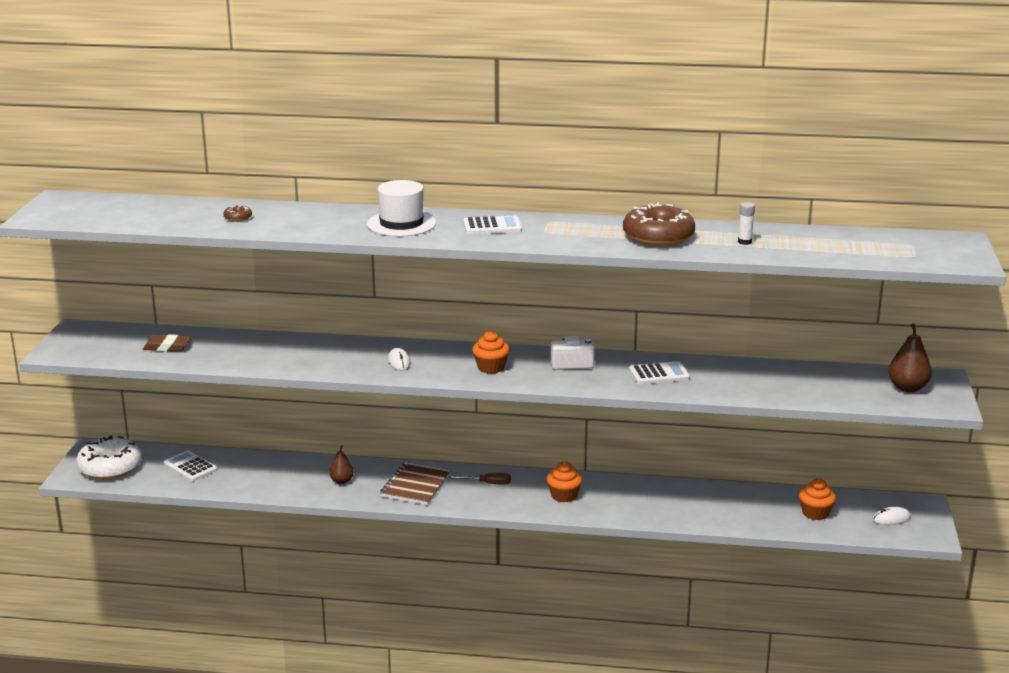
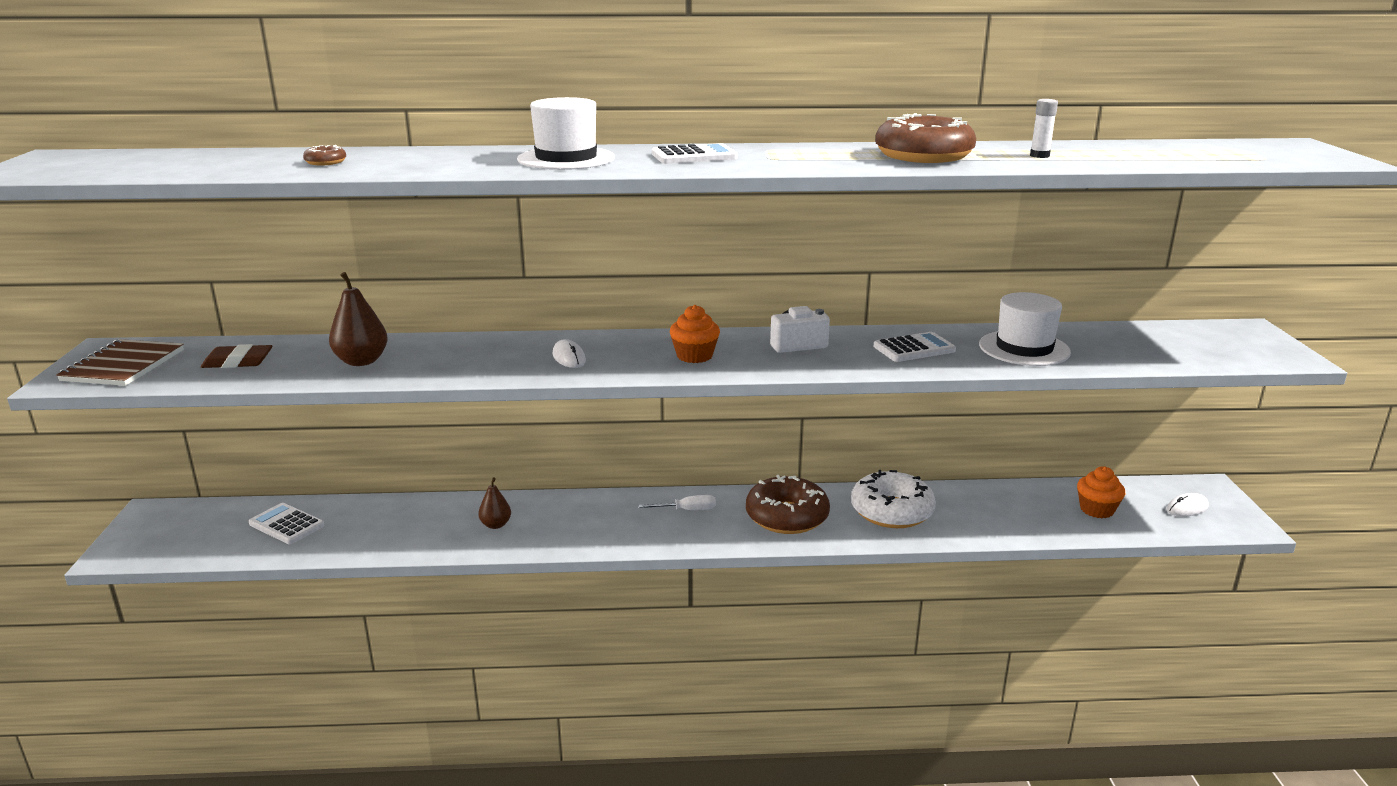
camera: 10 degrees left, 0 degrees up
(110, 467) = (172, 535): white donut -> white donut (891, 511)
(415, 485) = (594, 521): brown notebook -> brown notebook (123, 365)
(488, 483) = (687, 510): brown screwdriver -> white screwdriver
(564, 495) = (787, 517): orange cupcake -> brown donut
(744, 381) = (1024, 348): none -> white hat
(907, 388) = (1223, 342): brown pear -> brown pear (361, 361)

